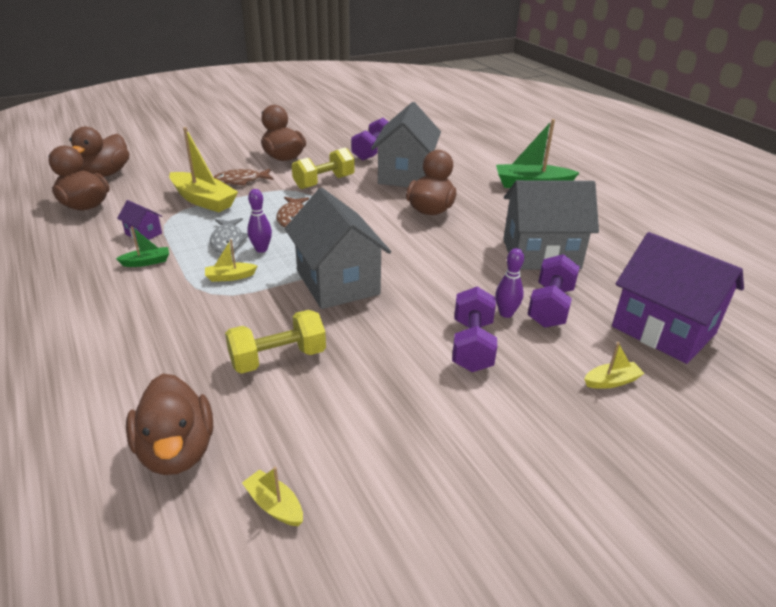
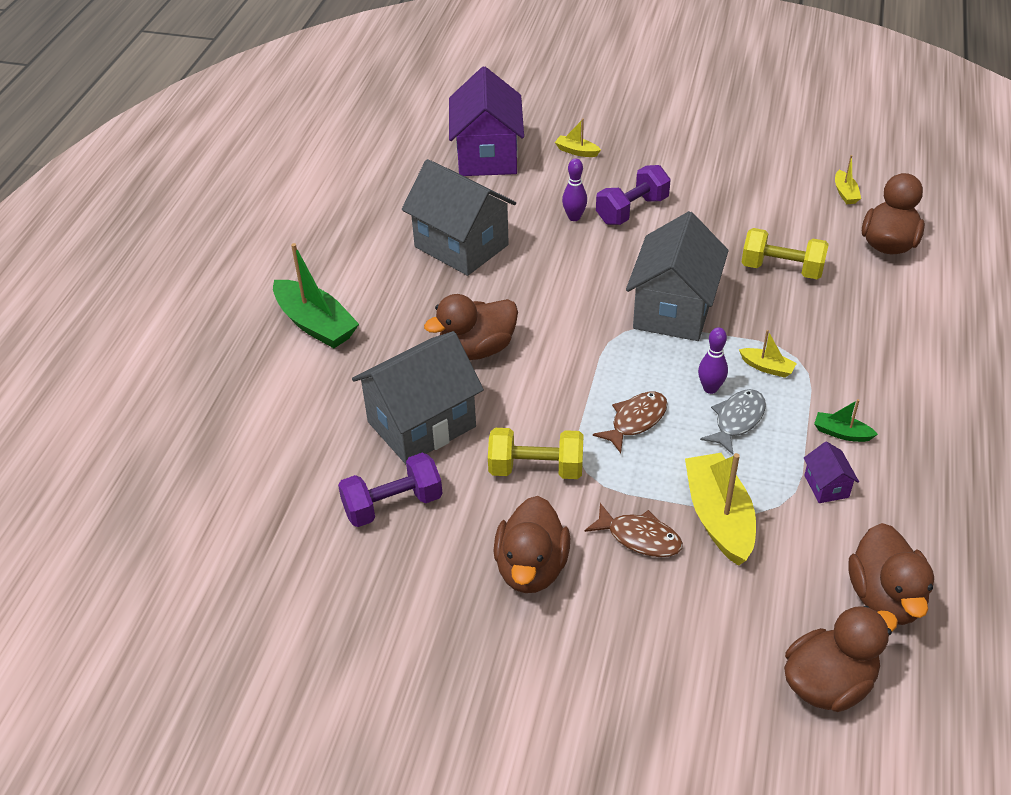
camera: 135 degrees left, 10 degrees up
(550, 307) = (533, 205): purple dumbbell -> none

